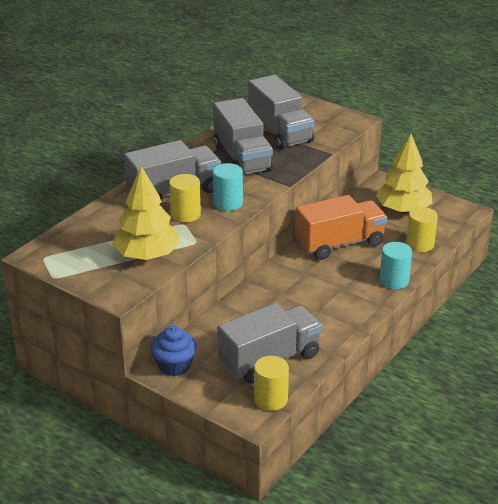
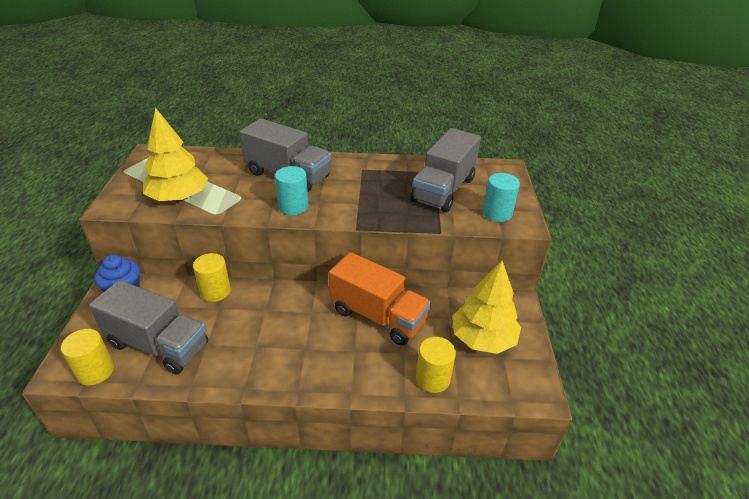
camera: 55 degrees right, 5 degrees up
(185, 214) = (257, 193): yellow cylinder -> yellow cylinder (215, 291)
(242, 158) = (376, 187): grey truck -> none
(394, 281) = (347, 384): turquoise cylinder -> turquoise cylinder (497, 213)

